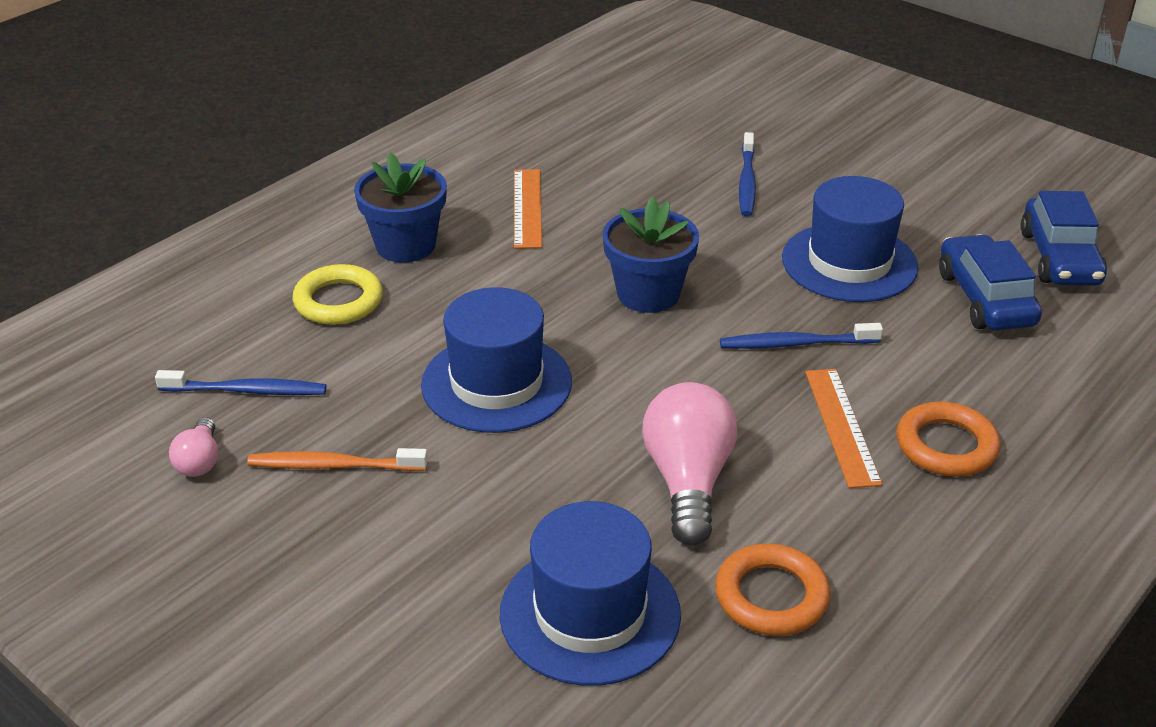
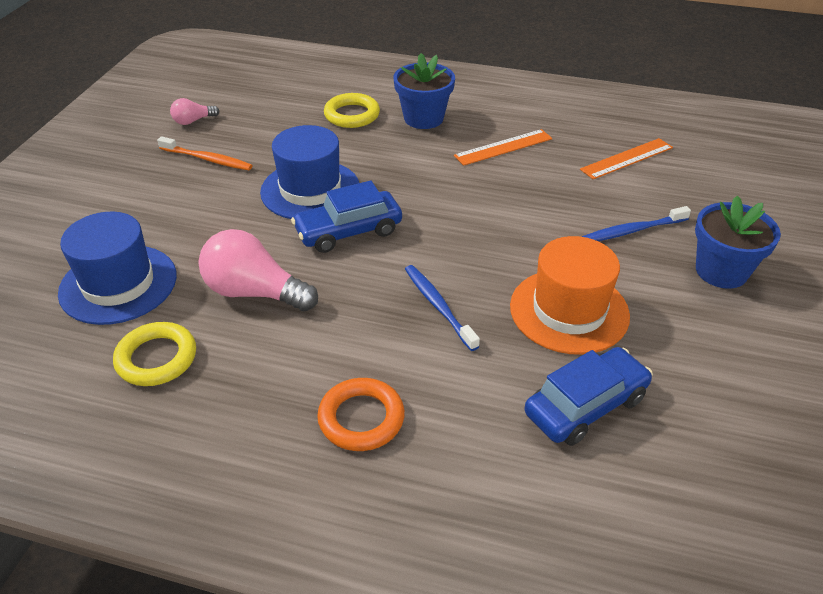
camera: 65 degrees right, 5 degrees up
(247, 391) = (255, 115): blue toothbrush -> none
(333, 465) = (208, 159): orange toothbrush -> orange toothbrush turned 135 degrees clockwise
(648, 294) = (446, 222): blue flower pot -> blue flower pot (721, 271)
(688, 481) = (254, 292): pink light bulb -> pink light bulb turned 135 degrees counterclockwise
(771, 596) = (156, 358): orange ring -> yellow ring
(841, 426) = (353, 353): orange ruler -> orange ruler (627, 158)
(849, 263) = (569, 311): blue hat -> orange hat
(1059, 258) = (699, 450): blue car -> blue car (348, 231)

